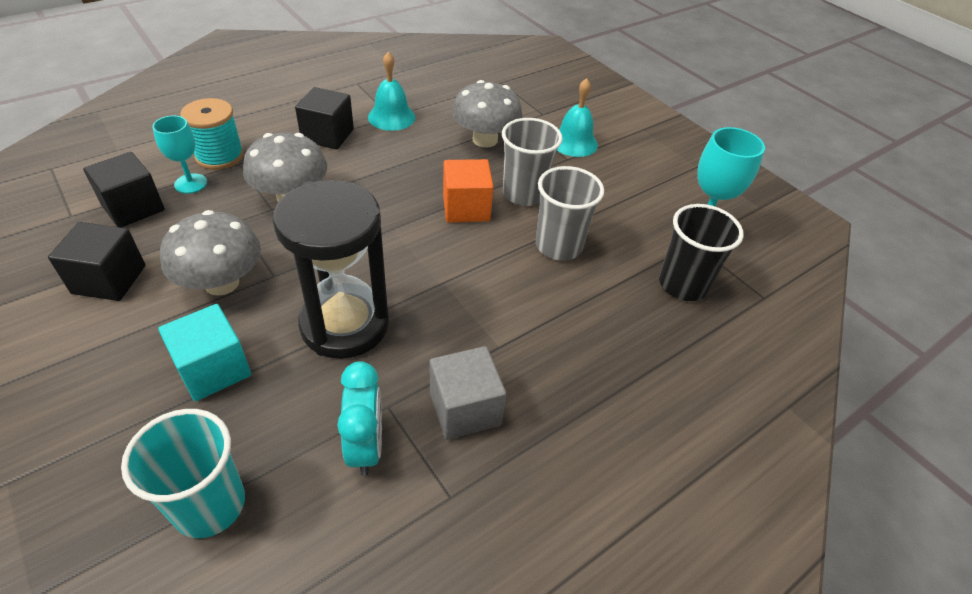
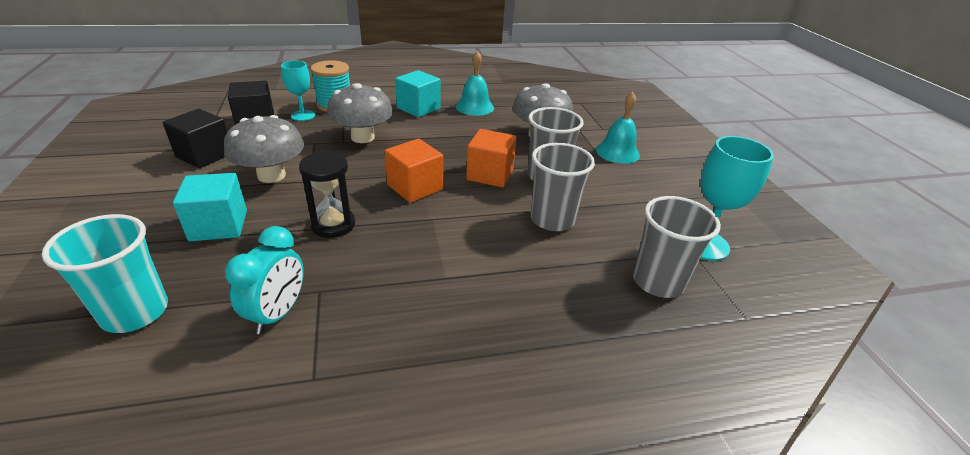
camera: 25 degrees right, 10 degrees down
(328, 135) = (418, 108): black cube -> turquoise cube
(345, 324) = (333, 225): black hourglass -> black hourglass, size x0.57
(399, 248) = (415, 187): none -> orange cube
(465, 408) = (379, 314): grey cube -> none
(682, 284) = (658, 281): black cup -> grey cup

